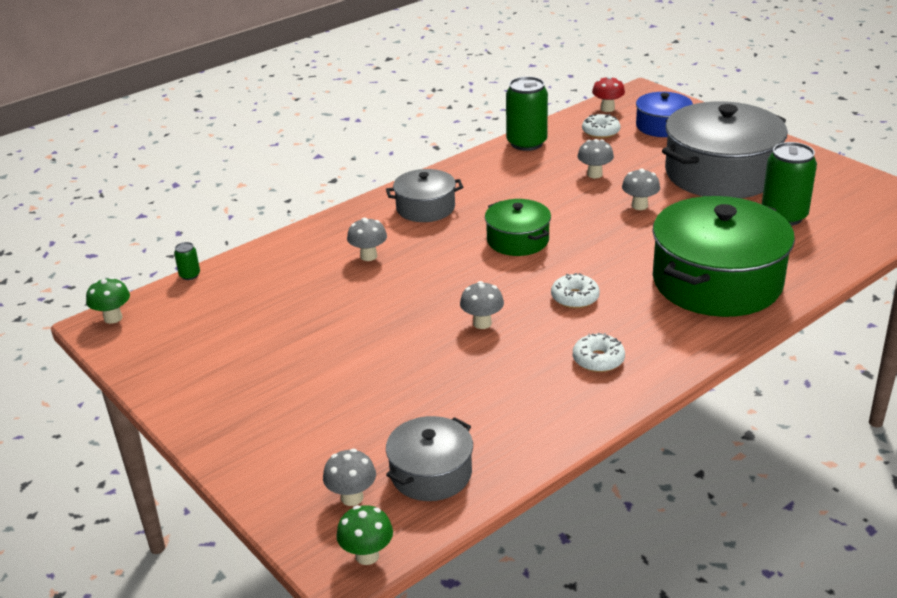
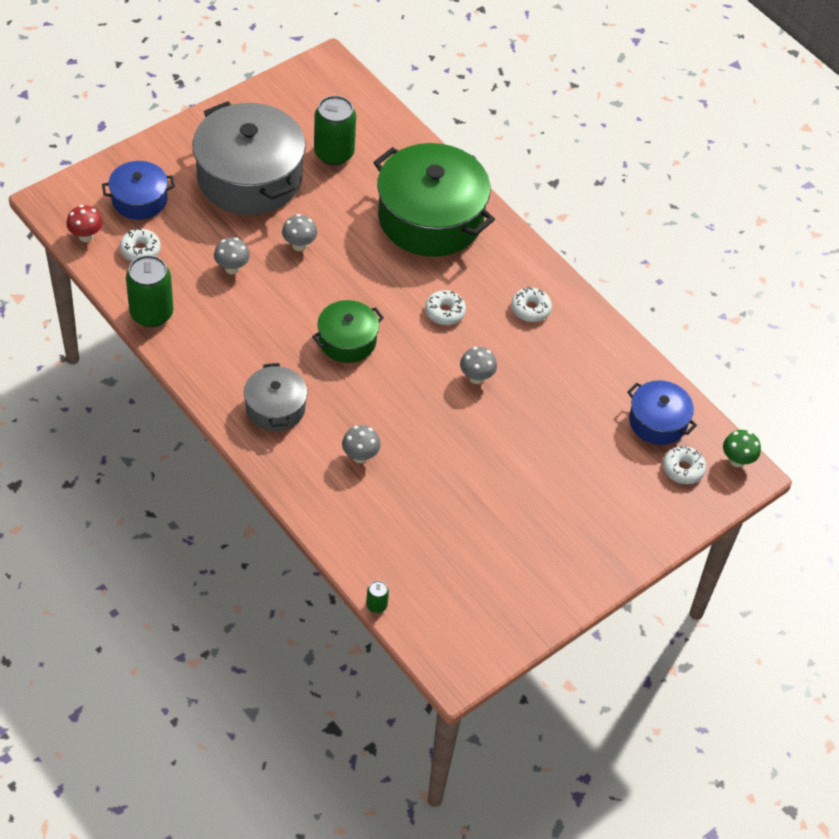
camera: 95 degrees left, 20 degrees up
(113, 318) = (445, 662): green mushroom -> none
(352, 497) = (683, 469): grey mushroom -> white donut
(431, 473) = (658, 421): grey pot -> blue pot

